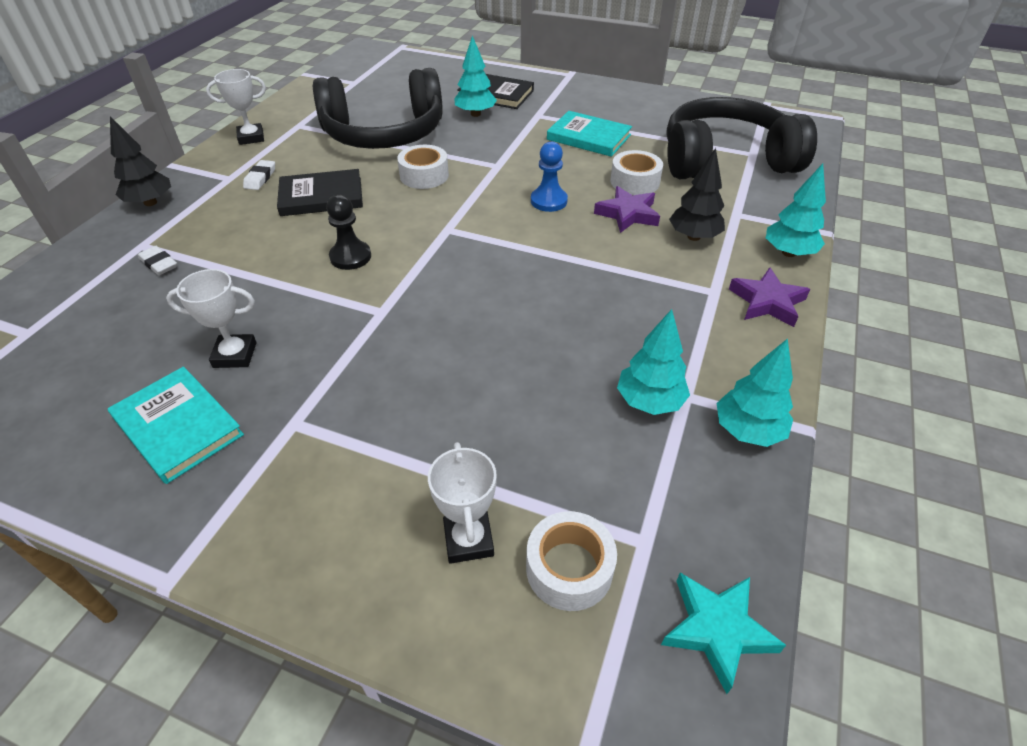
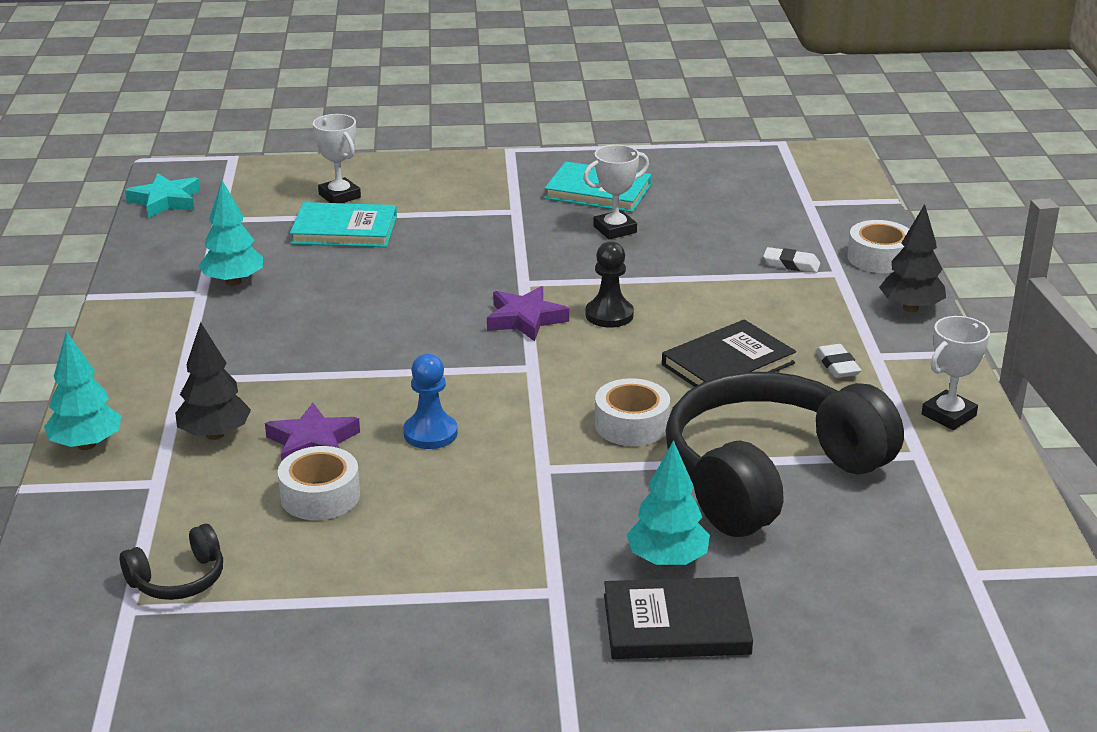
camera: 155 degrees right, 15 degrees down
(569, 568) = (266, 200): white tape -> white tape (879, 258)
(588, 137) = (433, 564): turquoise book -> turquoise book (344, 230)
(725, 160) = (178, 579): black headphones -> black headphones, size x0.41
(747, 430) = (144, 284): turquoise tree -> none
(767, 302) = (119, 383): purple star -> purple star (525, 319)

